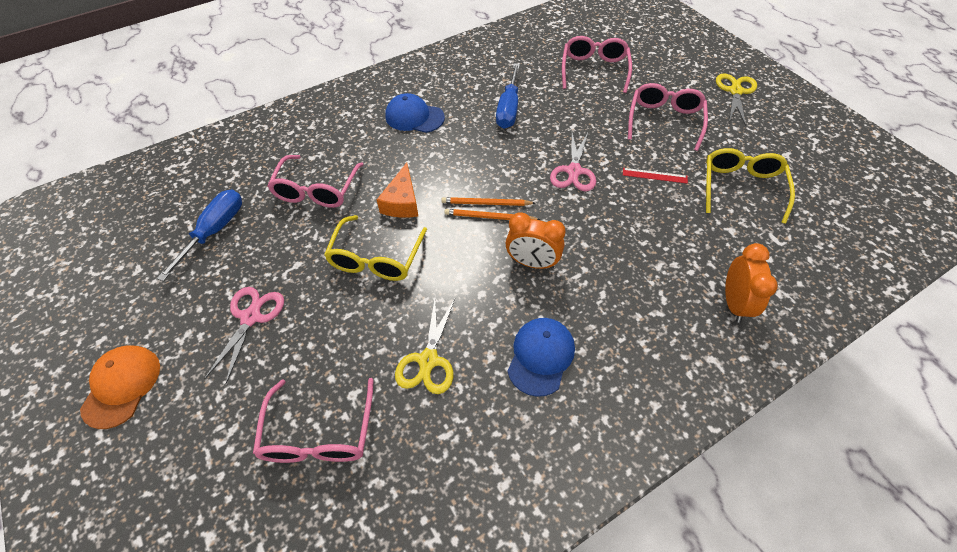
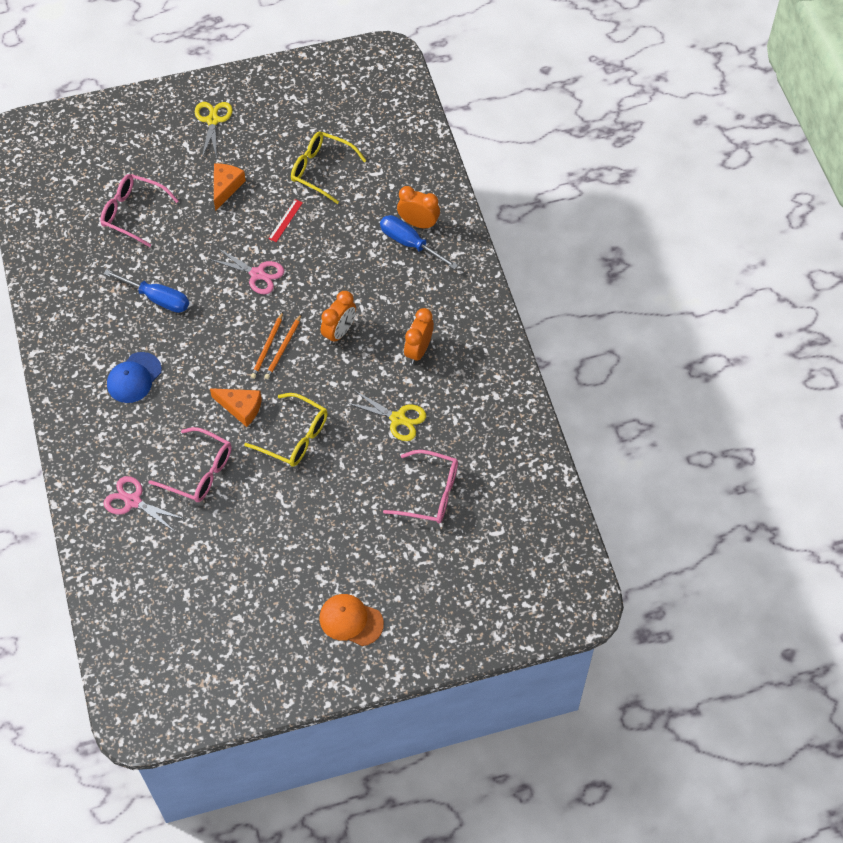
camera: 75 degrees left, 5 degrees up
(214, 231) = (217, 557): blue screwdriver -> blue screwdriver (410, 243)
(251, 317) = (320, 531): pink scissors -> pink scissors (133, 501)
(541, 356) = (418, 350): blue cap -> orange clock
(664, 120) = (226, 187): pink glasses -> orange cheese
(735, 91) = (212, 120): yellow scissors -> yellow scissors turned 60 degrees clockwise

